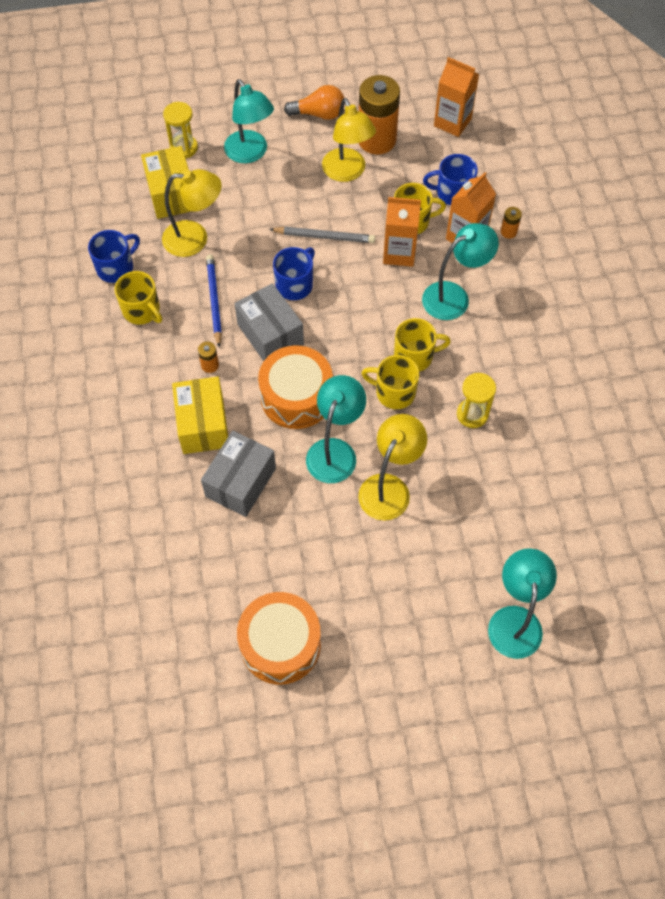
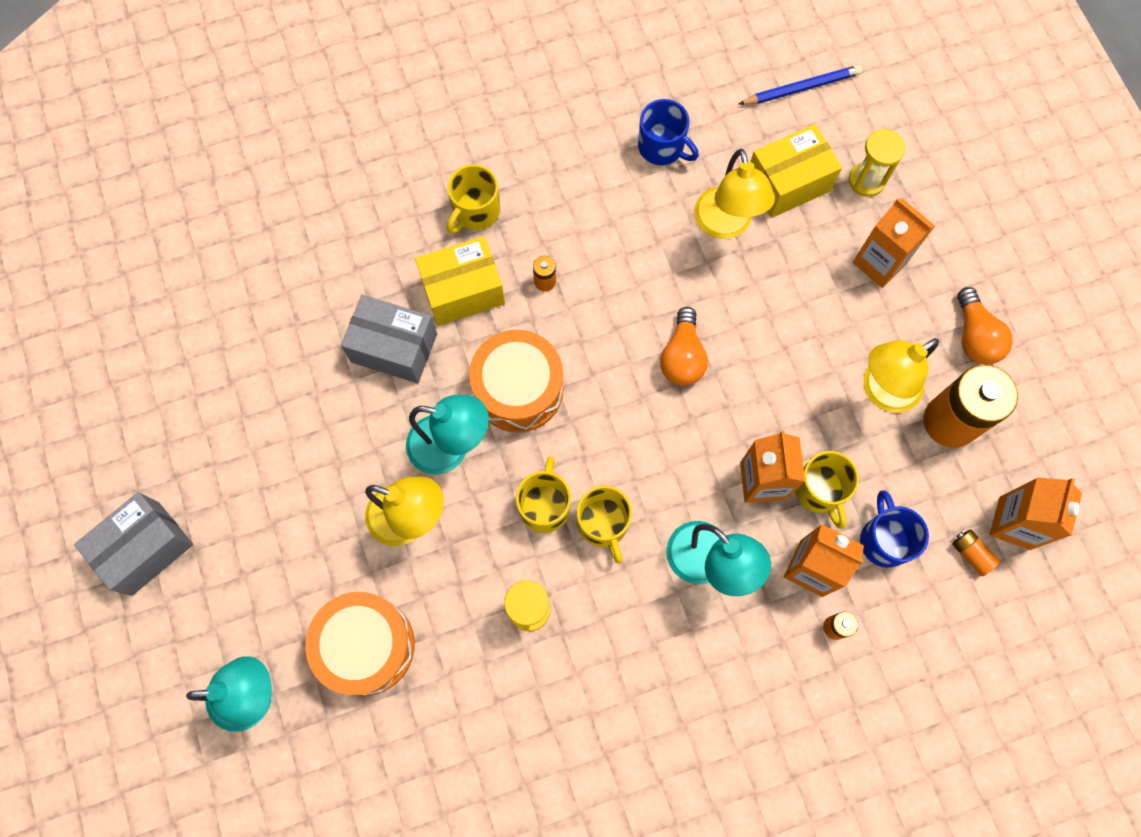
camera: 80 degrees right, 10 degrees up
(142, 310) = (607, 190): yellow mug -> yellow mug (475, 211)
(214, 300) = (638, 267): blue pencil -> blue pencil (802, 88)
(250, 153) = (879, 262): turquoise lamp -> orange carton
(270, 334) = (601, 342): grey box -> grey box (145, 548)
(280, 644) = (202, 429): orange drum -> orange drum (366, 646)
(295, 285) = (682, 357): blue mug -> orange light bulb
(324, 237) = (766, 380): grey pencil -> none
(469, 149) = (971, 554): none -> orange battery

